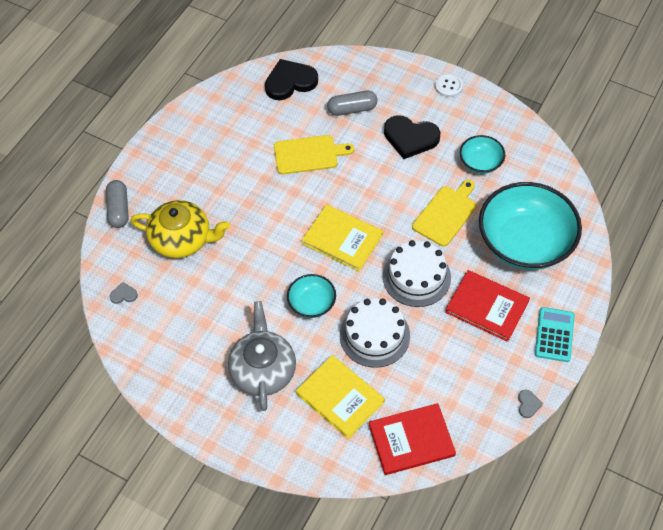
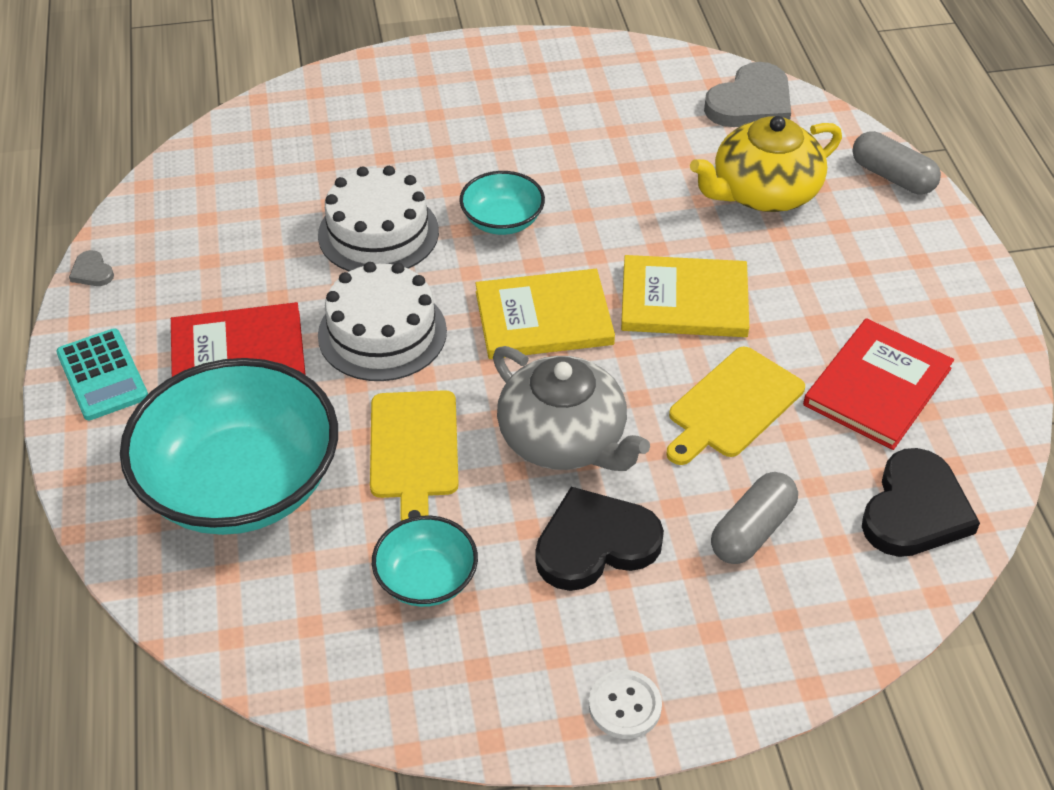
camera: 140 degrees right, 10 degrees down
(123, 295) = (751, 103): grey heart -> grey heart, size x2.27
(263, 370) = (488, 127): grey teapot -> grey teapot (564, 439)
(340, 397) = (362, 151): yellow book -> yellow book (684, 301)
(411, 440) = (230, 159): red book -> red book (877, 386)

